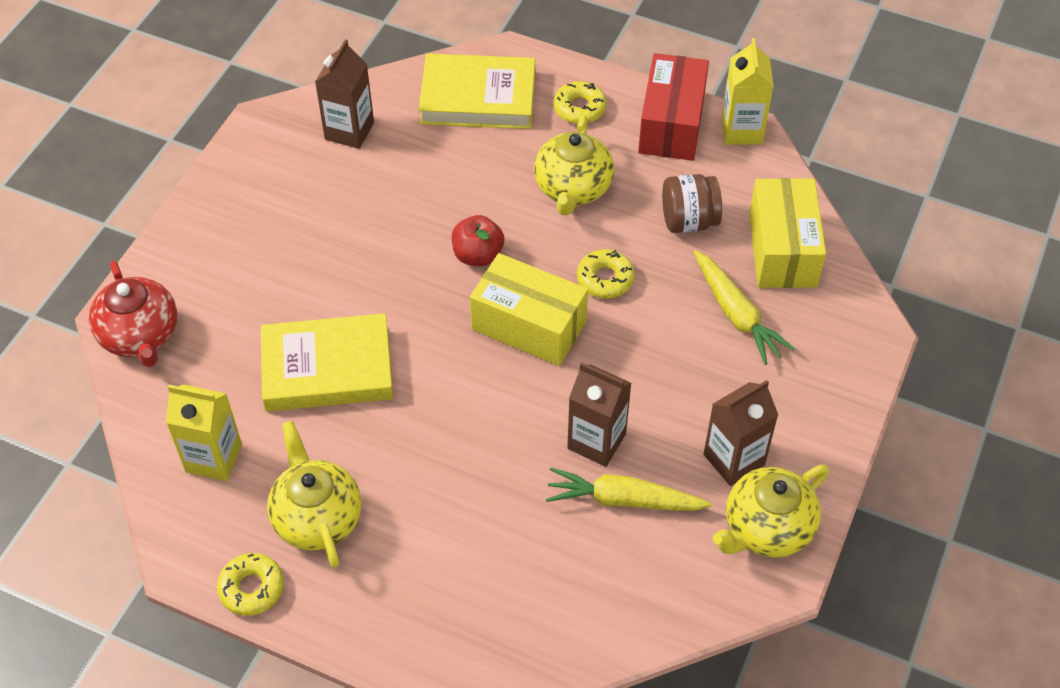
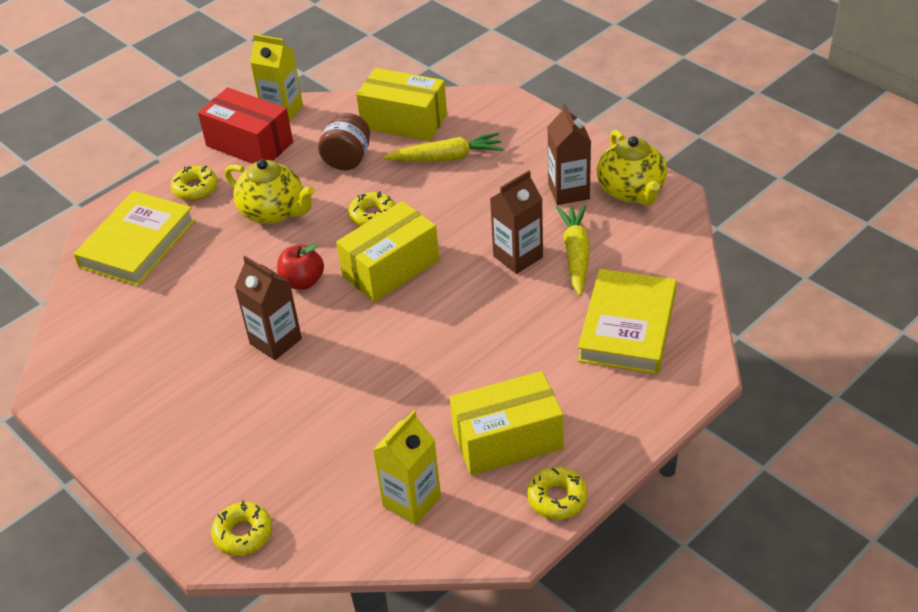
camera: 65 degrees left, 10 degrees down
(140, 336) = (243, 534): red teapot -> yellow donut
(317, 517) = (507, 440): yellow teapot -> yellow box
(327, 368) = (360, 402): yellow book -> yellow book (627, 327)
(349, 131) = (109, 333): brown carton -> brown carton (275, 341)
(624, 500) = (576, 255): yellow carrot -> yellow carrot turned 150 degrees clockwise

